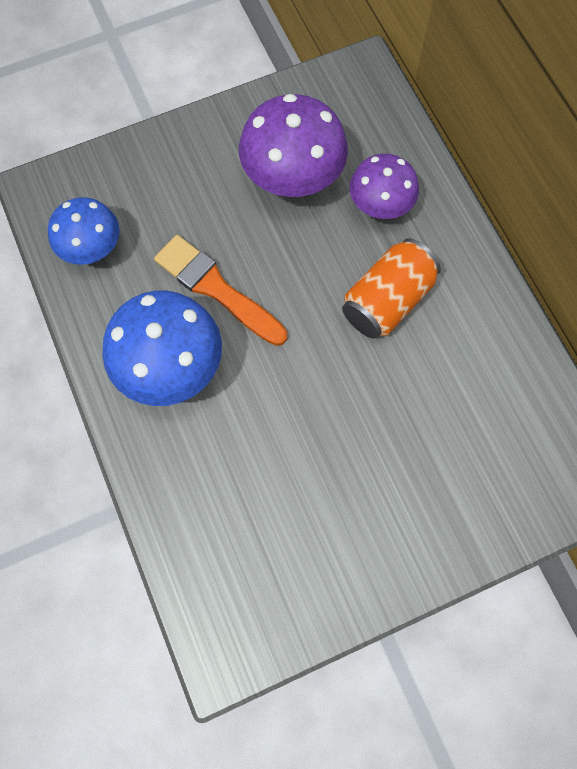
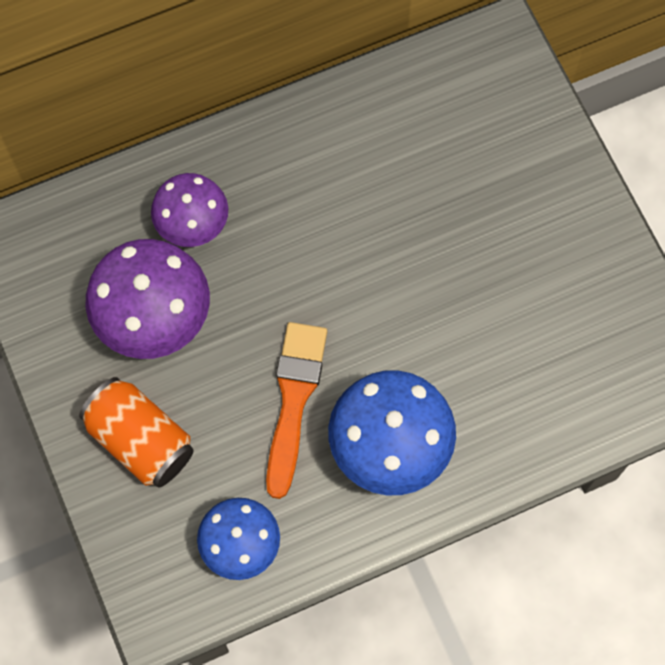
camera: 90 degrees left, 0 degrees up
(217, 289) = (294, 401): orange brush -> orange brush turned 150 degrees clockwise
(387, 300) = (309, 222): orange can -> orange can (140, 440)

